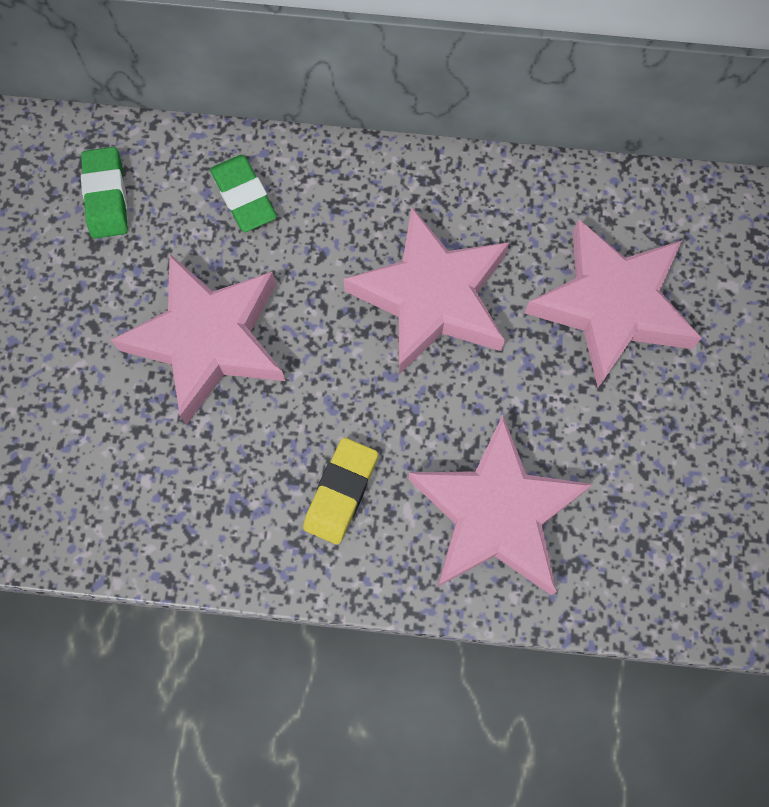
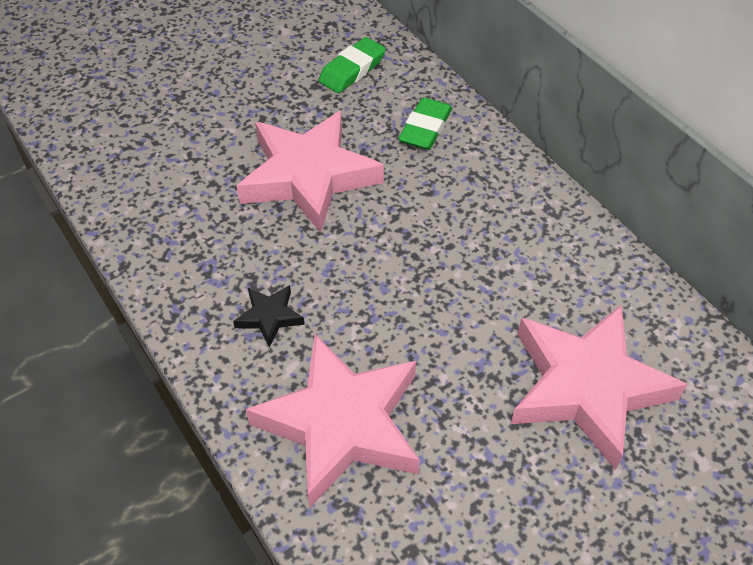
camera: 50 degrees right, 20 degrees down
(341, 492) = (269, 317): yellow eraser -> black star
(431, 297) = (467, 271): pink star -> none

